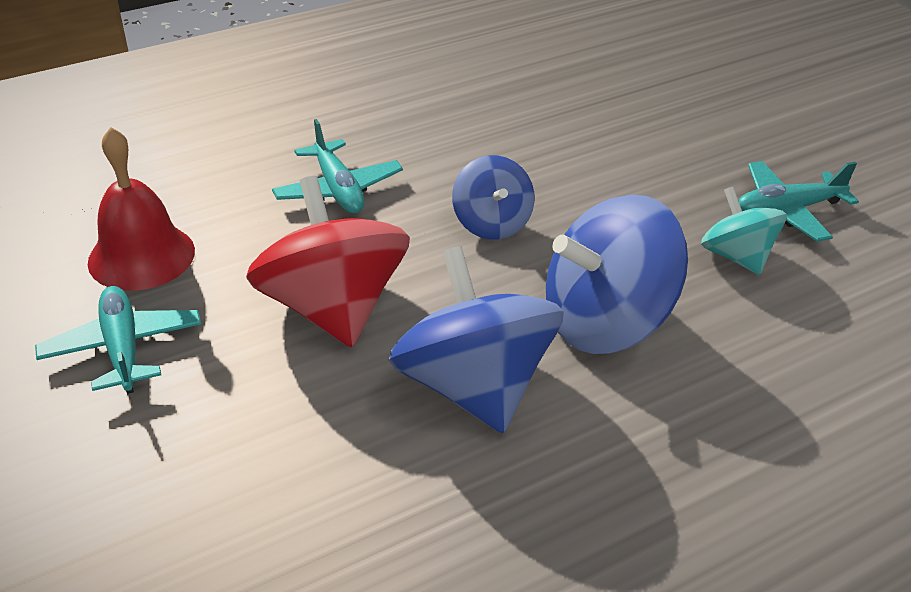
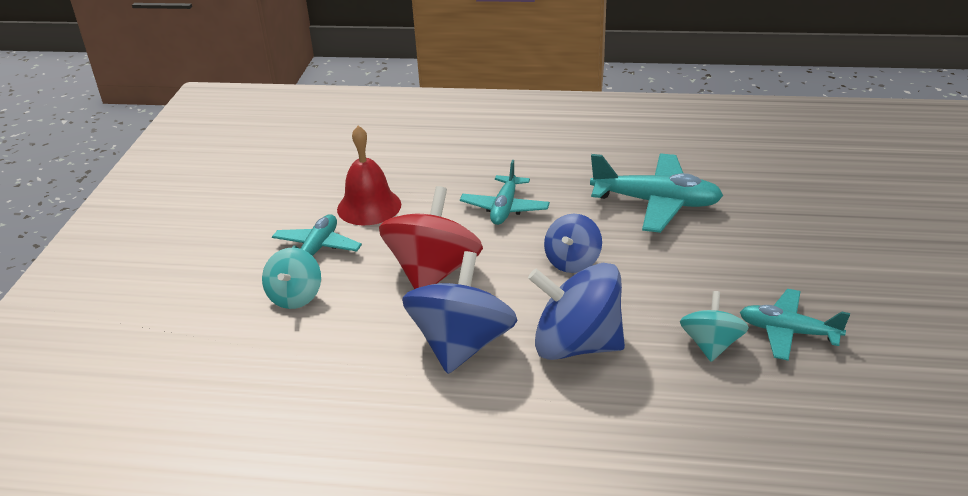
camera: 40 degrees right, 5 degrees down
(161, 432) = (295, 296): none -> turquoise spinning top
(509, 120) = (656, 203): none -> turquoise plane

